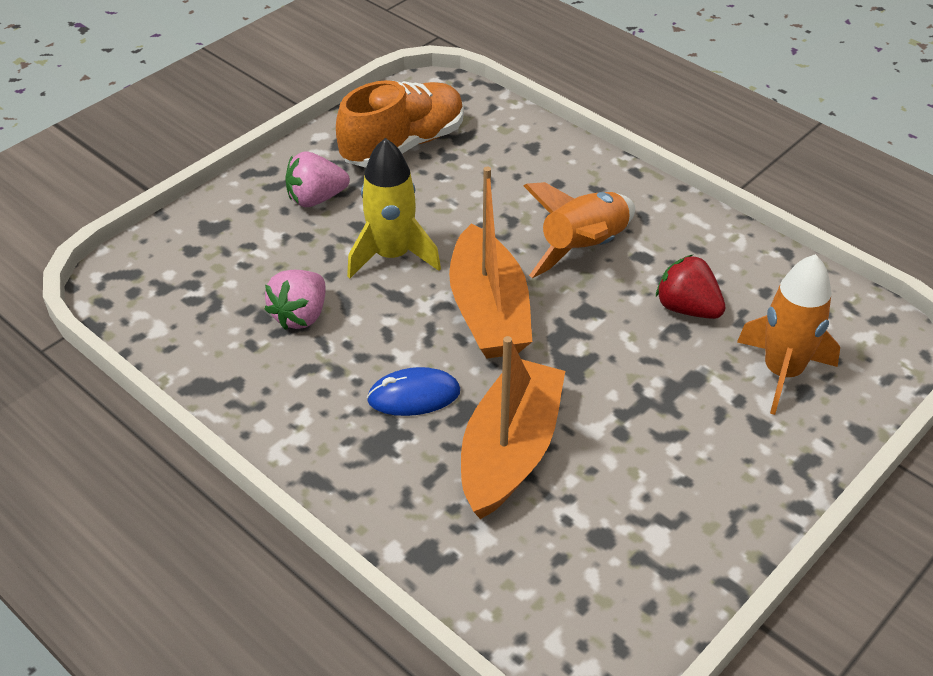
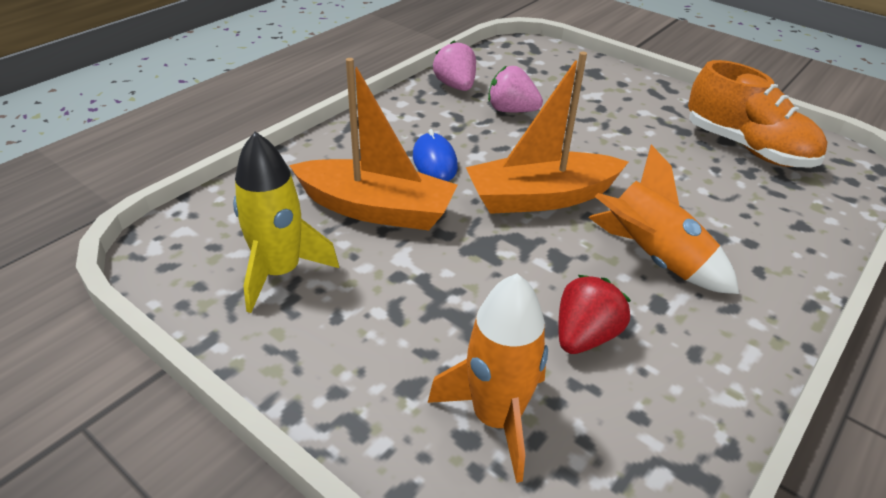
camera: 85 degrees right, 5 degrees down
(316, 199) = (648, 110): pink strawberry -> pink strawberry (455, 86)
(392, 255) = (594, 147): yellow rocket -> yellow rocket (280, 272)

